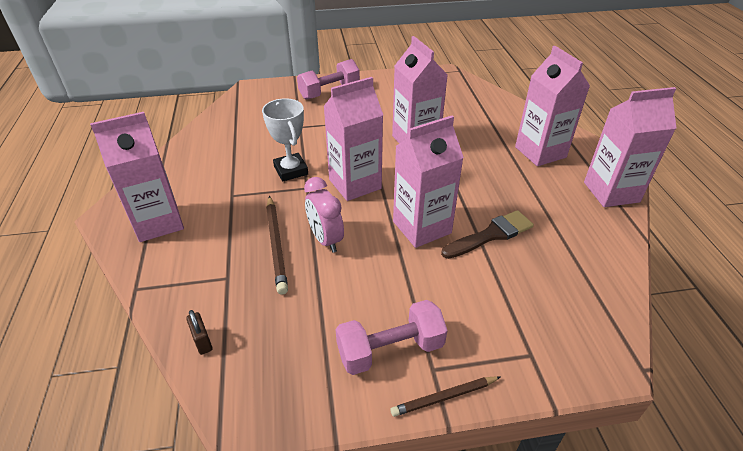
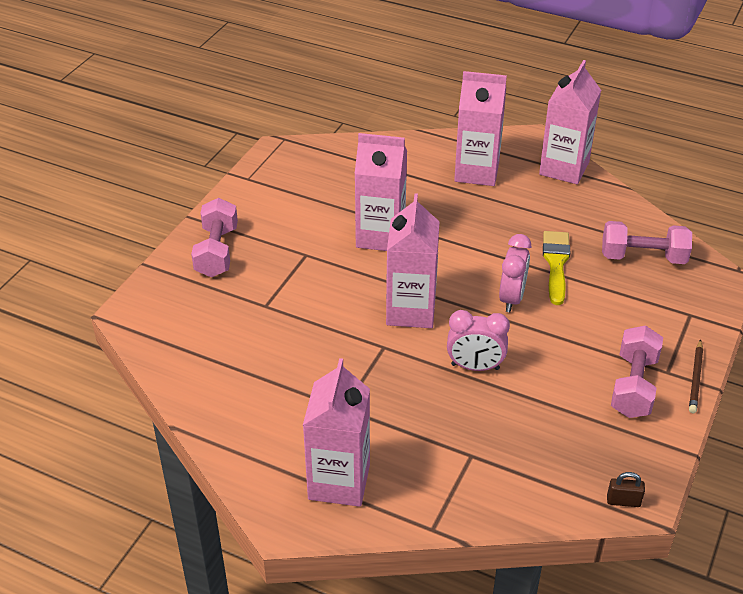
camera: 55 degrees left, 0 degrees up
(202, 341) = (540, 499): brown padlock -> brown padlock (623, 501)
(276, 245) = (454, 404): brown pencil -> none
(291, 170) = (343, 346): white trophy -> none
(422, 227) = (512, 298): pink carton -> pink clock
(491, 235) = (556, 264): brown brush -> yellow brush
(567, 286) = (643, 257): none -> pink dumbbell

